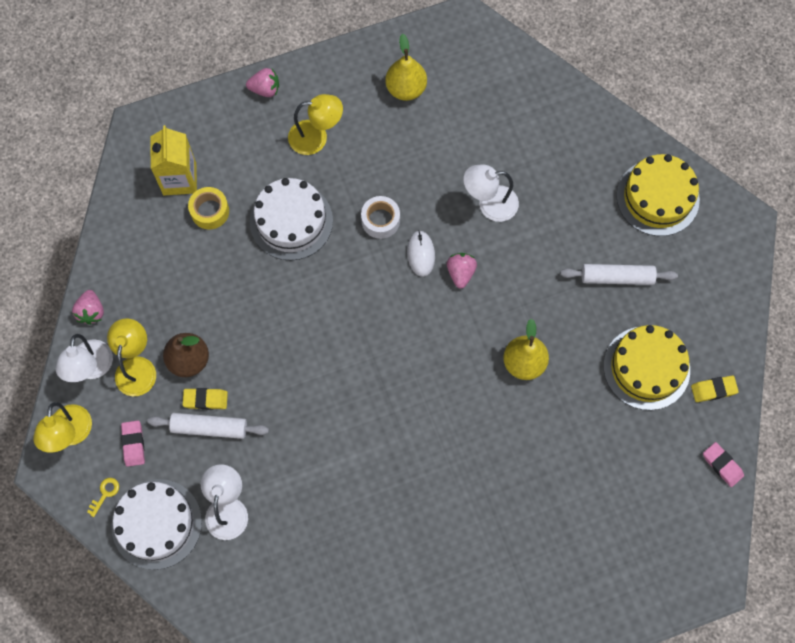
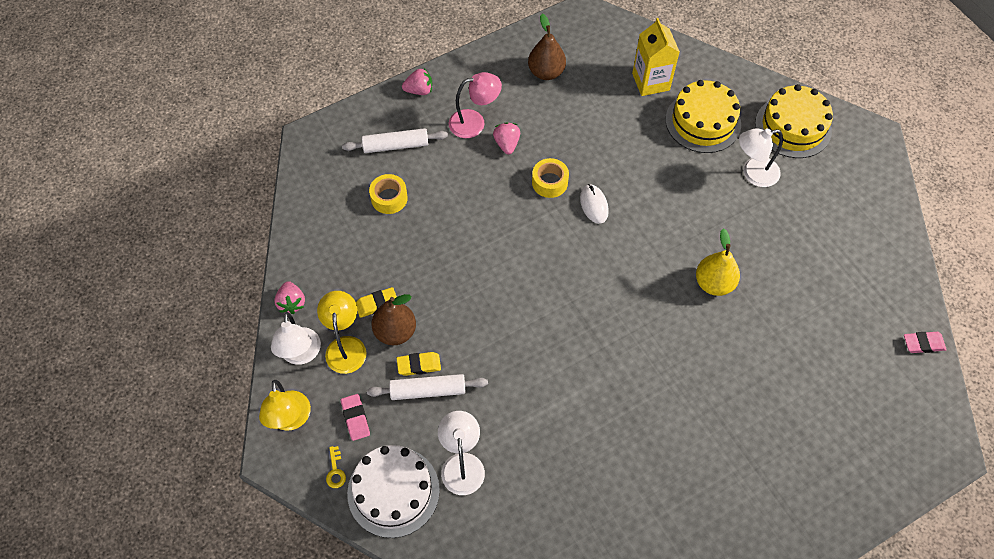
camera: 10 degrees left, 10 degrees down
(105, 494) = (335, 471): yellow key -> yellow key turned 150 degrees clockwise
(179, 179) = (355, 175): yellow carton -> yellow carton (650, 82)
(291, 221) = (467, 195): white cake -> none
(316, 137) = (474, 122): yellow lamp -> pink lamp
(380, 220) = (549, 182): white tape -> yellow tape
(406, 89) = (546, 72): yellow pear -> brown pear
(460, 273) = (634, 215): pink strawberry -> pink strawberry (507, 144)
(489, 204) = (645, 154): white lamp -> white lamp (753, 173)
(617, 277) = (777, 197): white rolling pin -> white rolling pin (396, 146)
(646, 368) = (827, 270): yellow cake -> yellow cake (703, 122)
(713, 390) = (893, 279): yellow eraser -> yellow eraser (377, 304)
(722, 465) = (923, 344): pink eraser -> pink eraser turned 45 degrees counterclockwise

